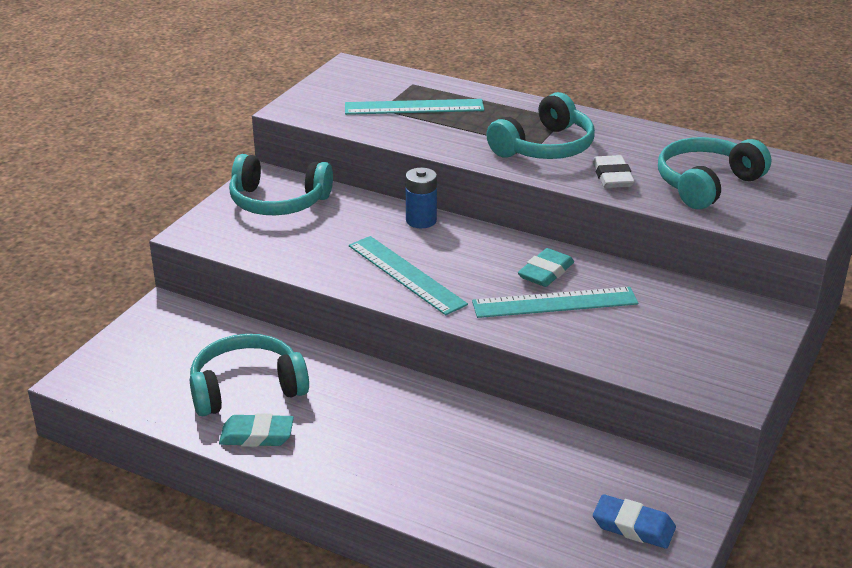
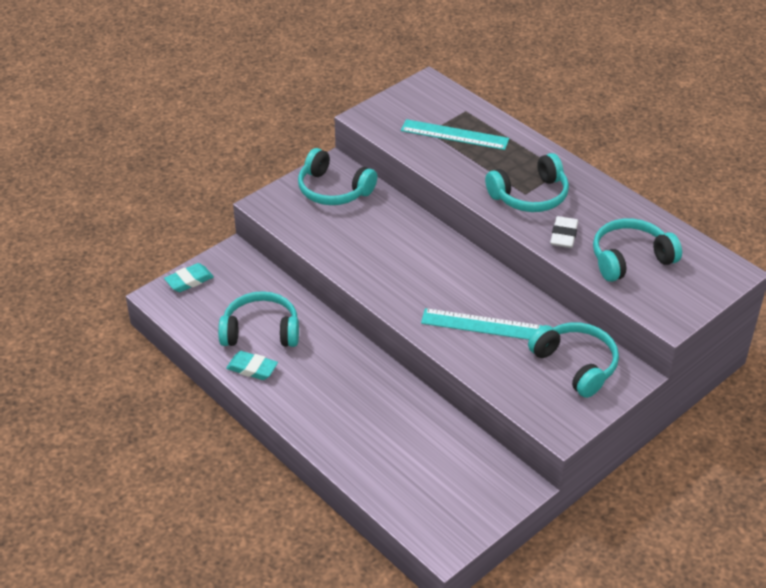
camera: 20 degrees right, 10 degrees up
(406, 274) = (391, 275): turquoise ruler -> none
(421, 220) = (425, 231): blue battery -> none
(546, 272) = (489, 298): turquoise eraser -> turquoise eraser (189, 280)
(633, 526) = (458, 501): blue eraser -> none
(699, 319) = (576, 365): none -> turquoise headphones

